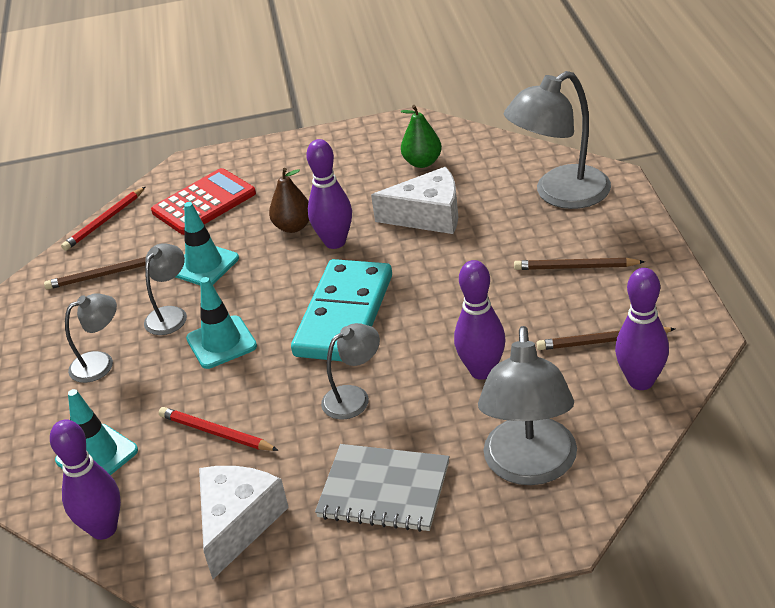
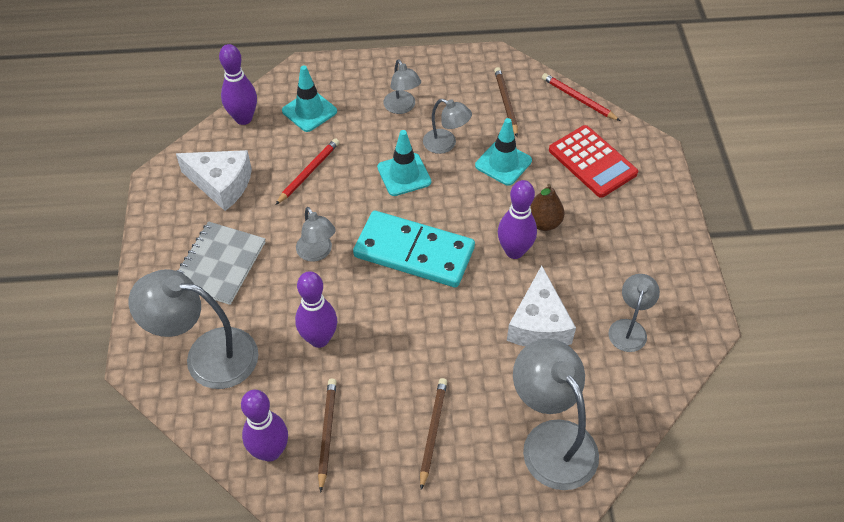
camera: 90 degrees right, 15 degrees up
(422, 162) = (629, 328): green pear -> grey lamp

